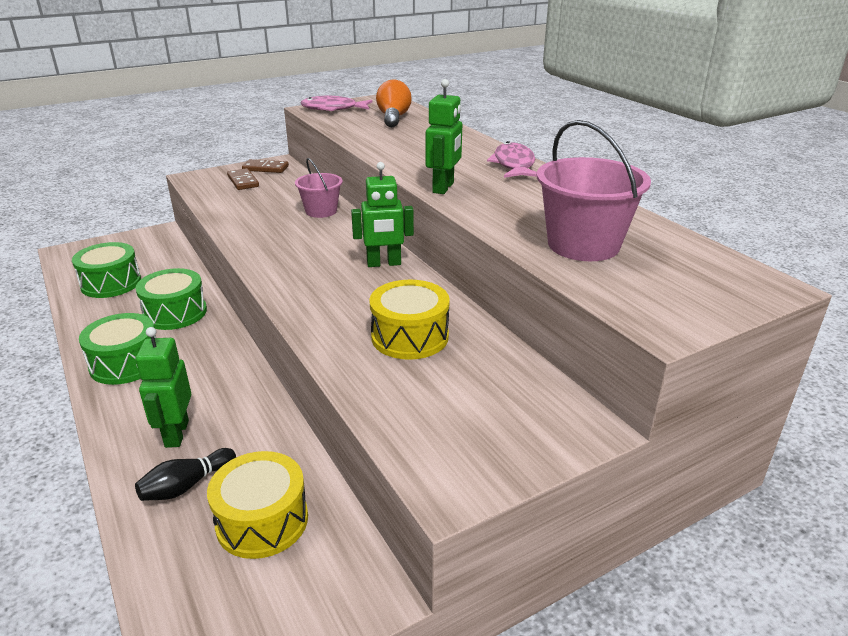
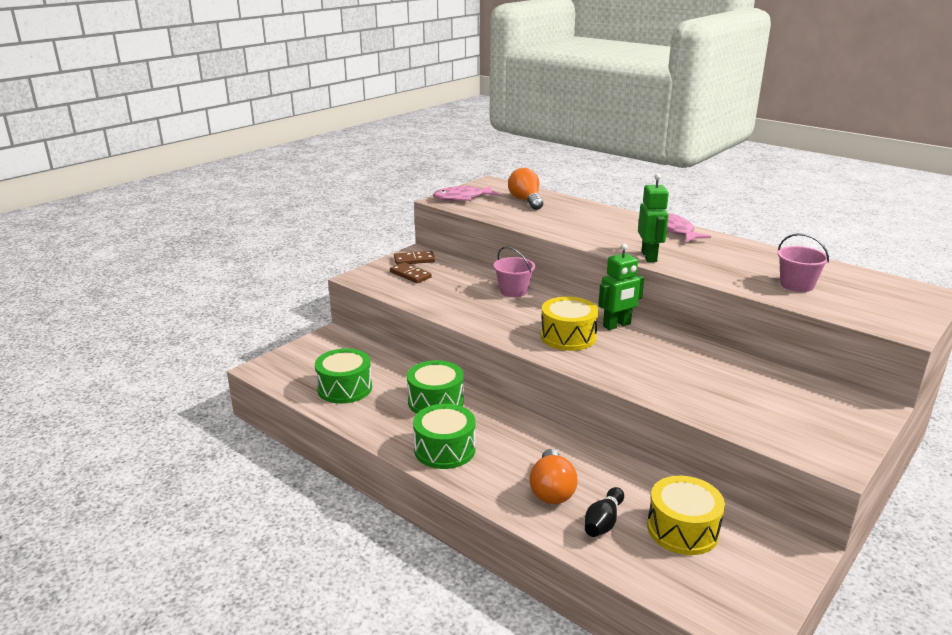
camera: 20 degrees left, 5 degrees down
(176, 434) = (551, 490): green robot -> orange light bulb
(410, 336) = (700, 375): yellow drum -> yellow drum (568, 337)
(583, 245) = (797, 285): pink bucket -> pink bucket, size x0.61

